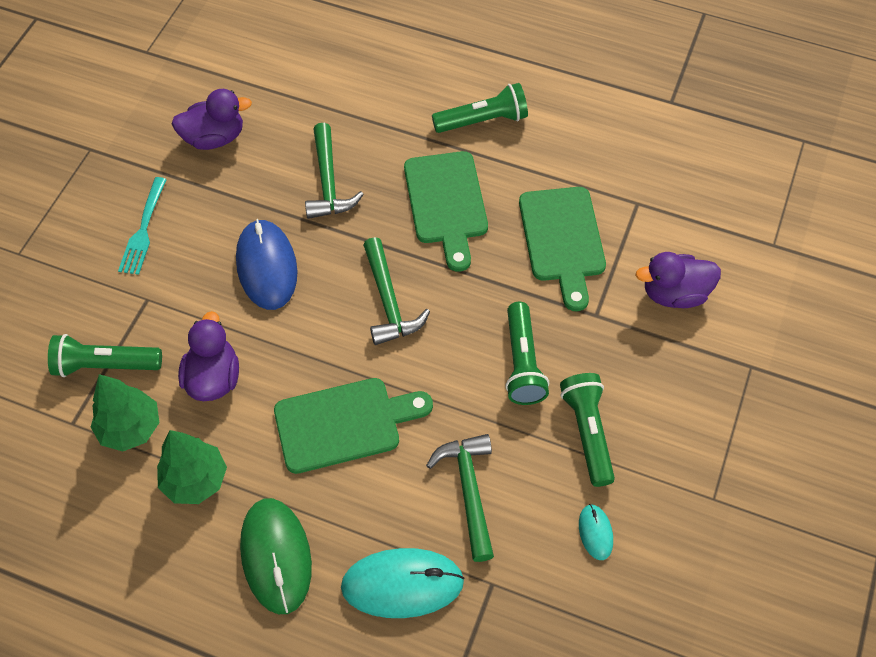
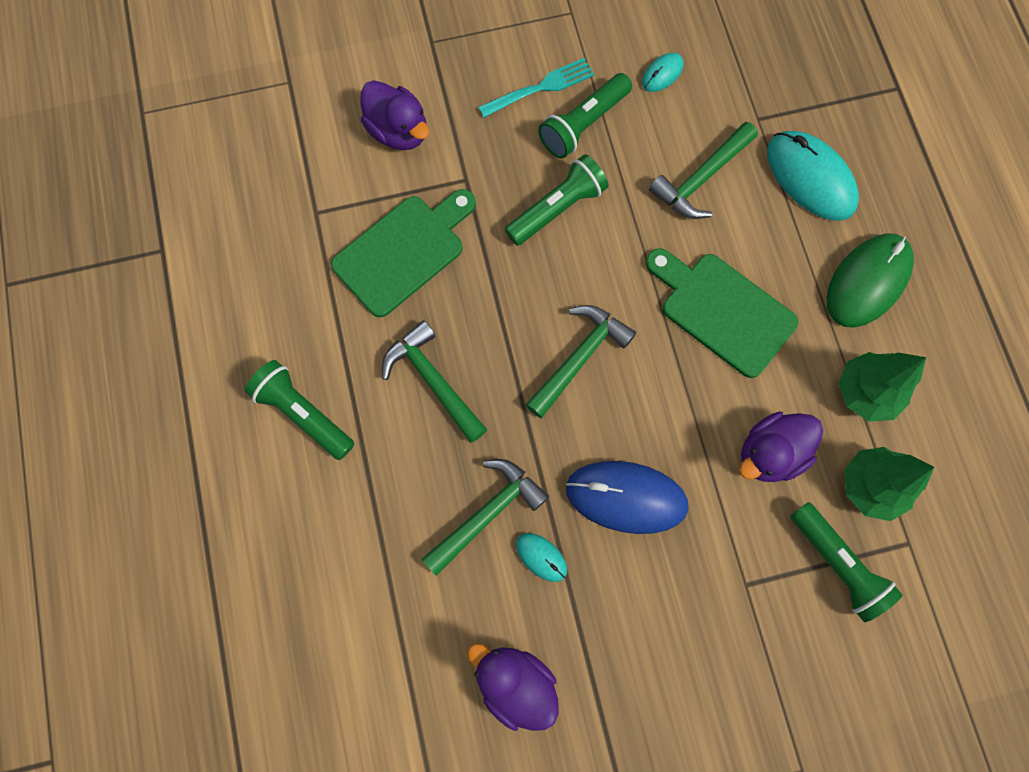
camera: 125 degrees left, 15 degrees up
(143, 229) = (677, 660): turquoise fork -> turquoise fork (540, 88)
(266, 266) = (626, 497): blue mouse -> blue mouse turned 60 degrees clockwise
(274, 195) = (541, 557): none -> turquoise mouse
(446, 203) = (433, 381): green cutting board -> green hammer

